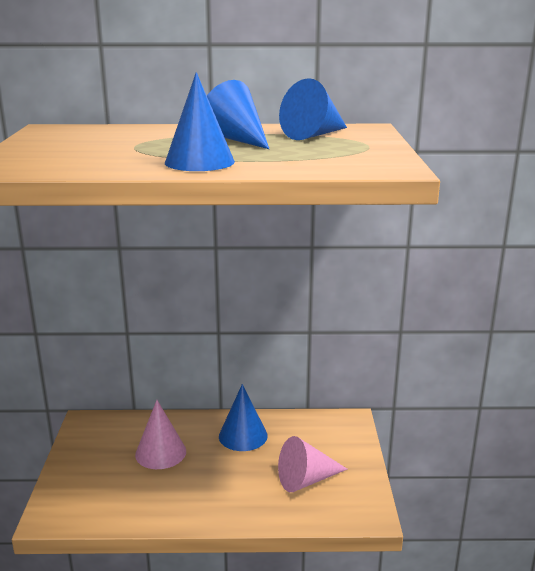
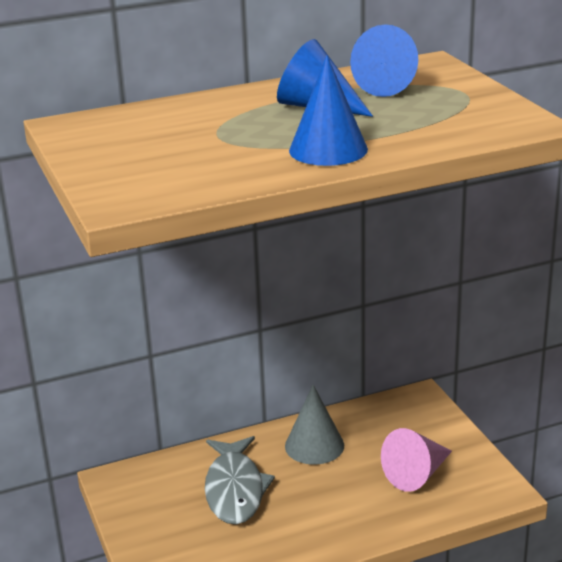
camera: 20 degrees left, 5 degrees up
(160, 452) = (235, 490): pink cone -> grey fish
(243, 435) = (314, 445): blue cone -> grey cone

